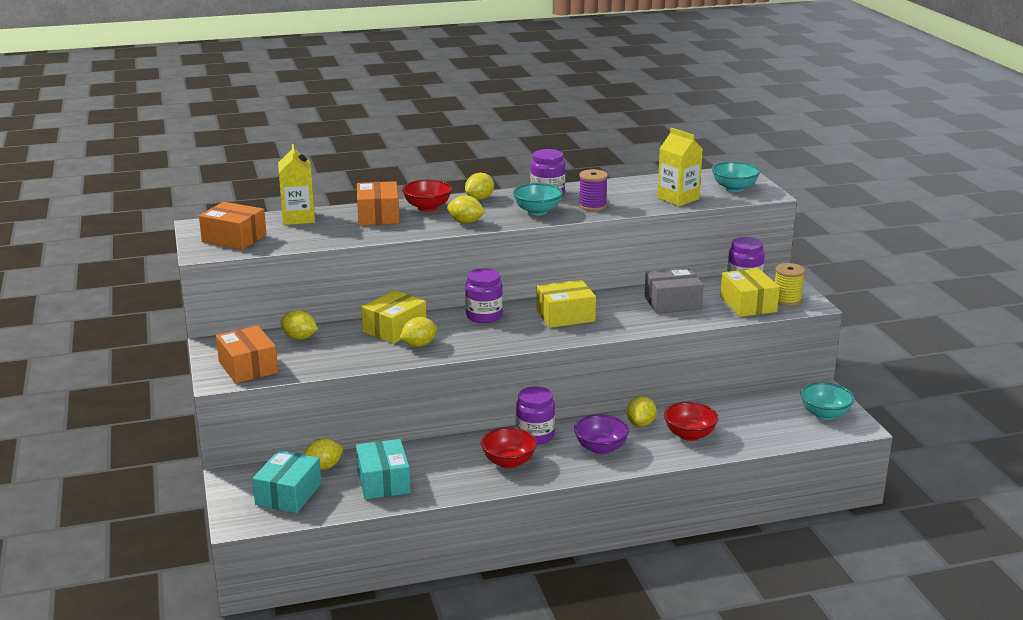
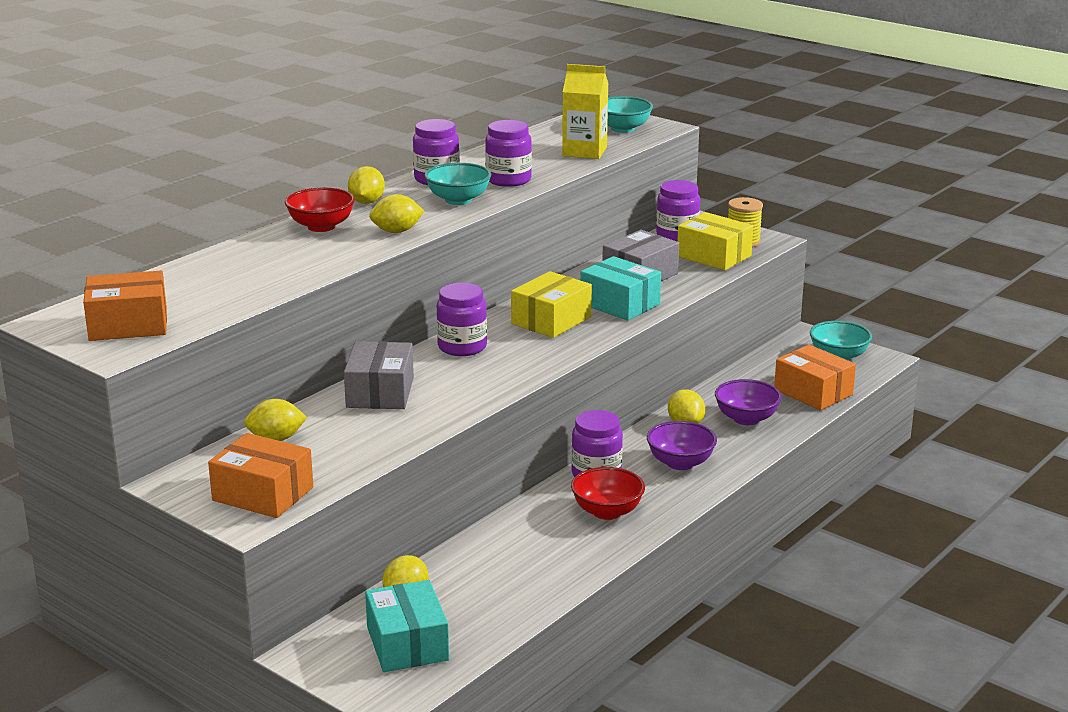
camera: 35 degrees left, 0 degrees up
(298, 218) = (174, 279): yellow carton -> none
(378, 216) = (276, 250): orange box -> orange box (813, 392)
(383, 481) = (500, 585): turquoise box -> turquoise box (620, 304)
(394, 329) = (380, 392): yellow box -> grey box
(419, 345) = (437, 401): yellow lemon -> none
(592, 206) = (508, 180): purple spool -> purple jar
(689, 435) = (746, 419): red bowl -> purple bowl

